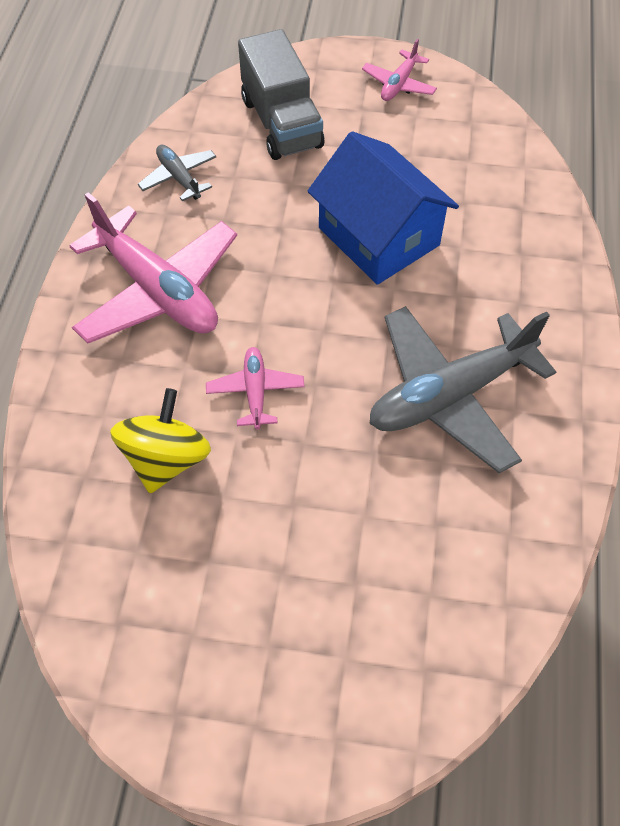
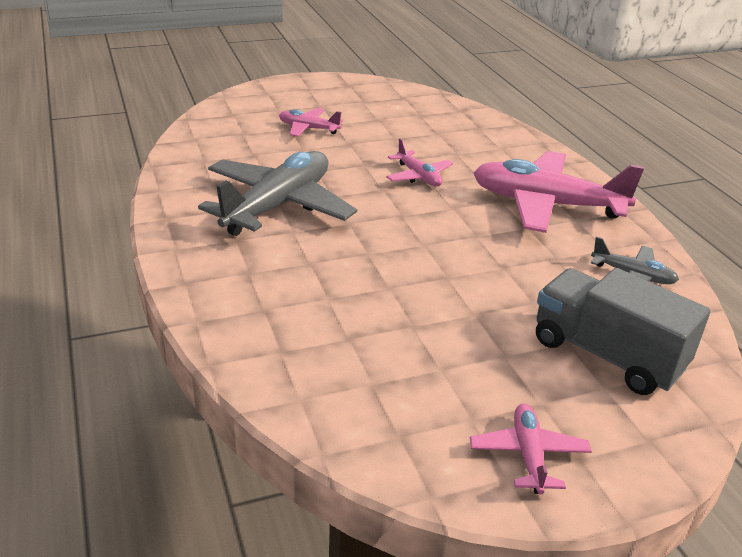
camera: 150 degrees right, 25 degrees down
(166, 459) = (442, 142): yellow spinning top -> none
(328, 570) = (308, 128): none -> pink plane
(378, 236) = (411, 284): blue house -> none

